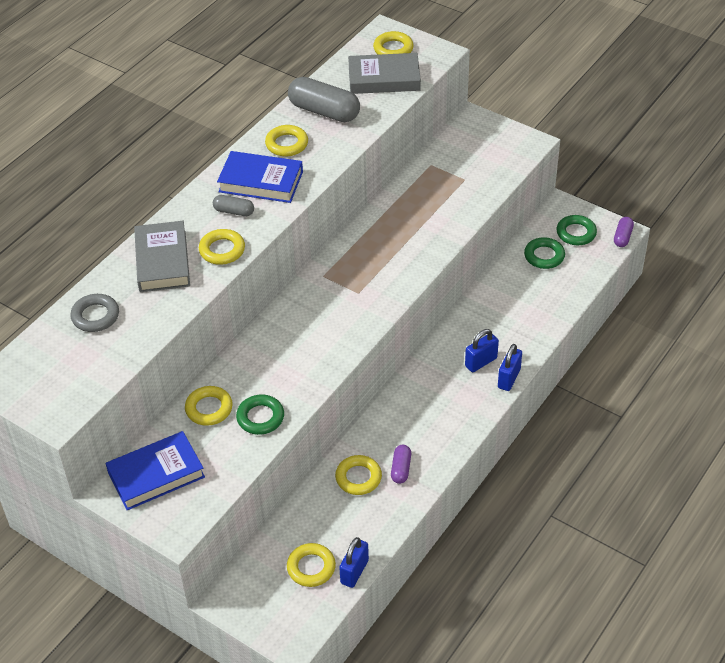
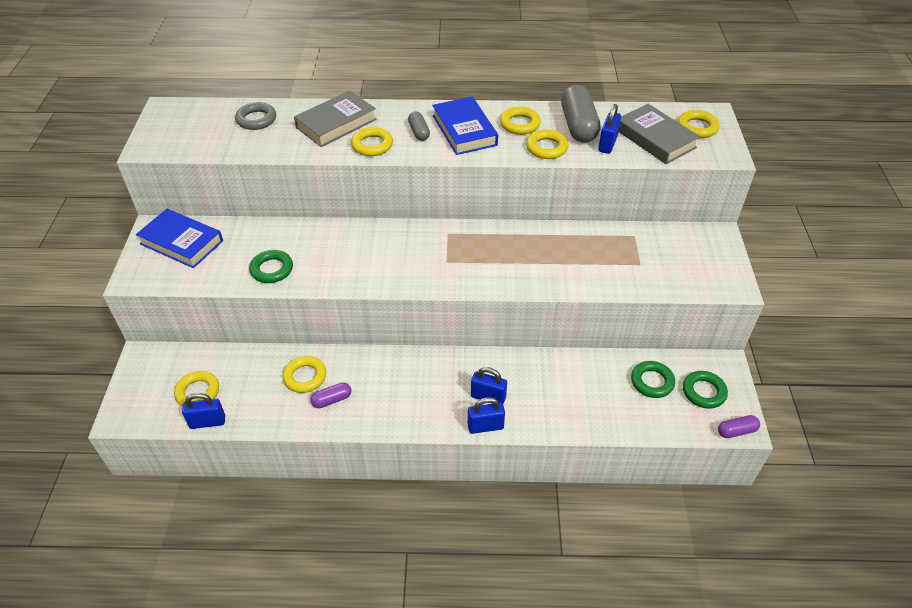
camera: 55 degrees right, 0 degrees up
(209, 409) = (262, 238): yellow ring -> yellow ring (546, 148)
(365, 108) = (607, 144): none -> blue padlock

